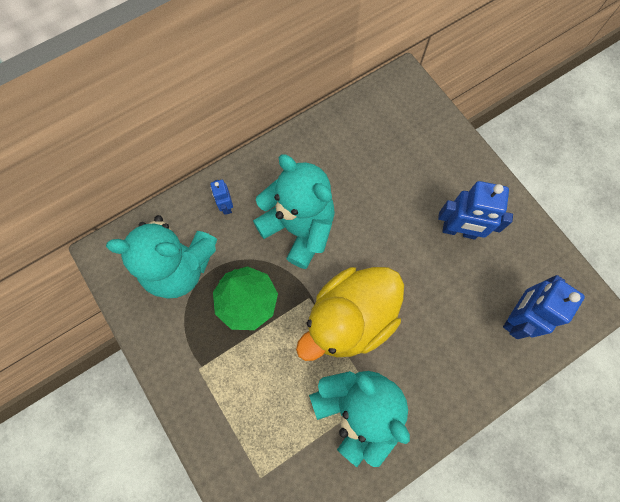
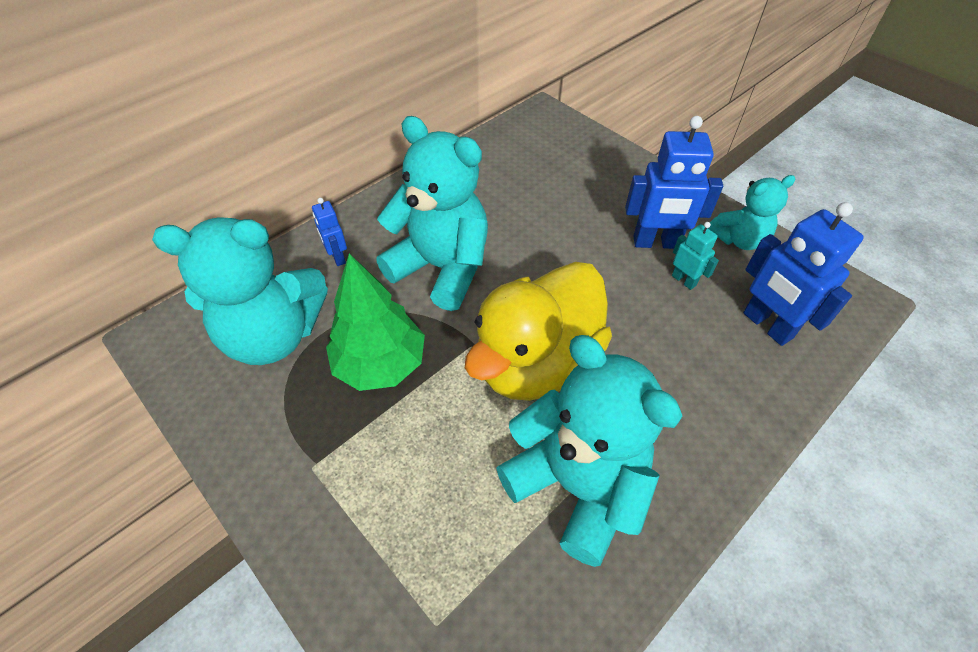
camera: 10 degrees left, 20 degrees down
(469, 268) = (684, 280): none -> turquoise robot
(516, 317) = (767, 326): blue robot -> blue robot turned 60 degrees counterclockwise
(522, 238) = (739, 239): none -> turquoise teddy bear

